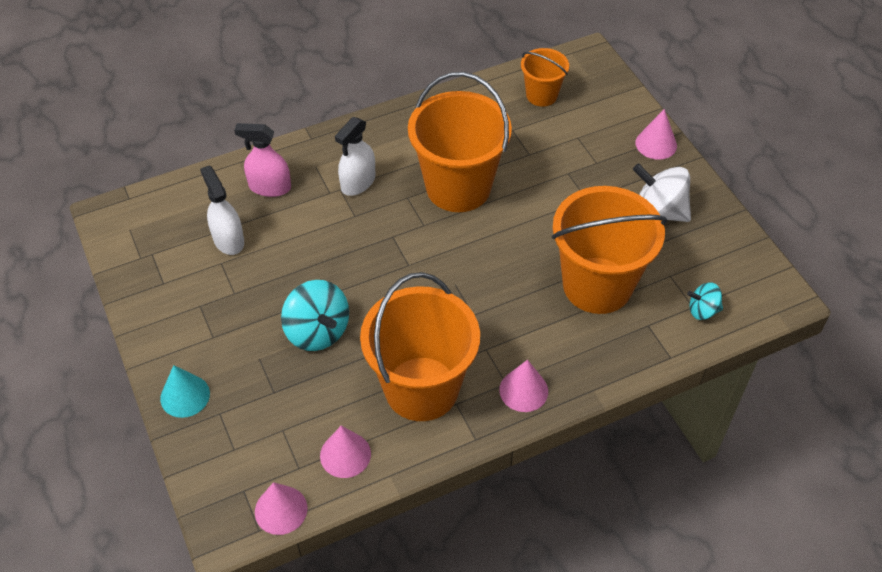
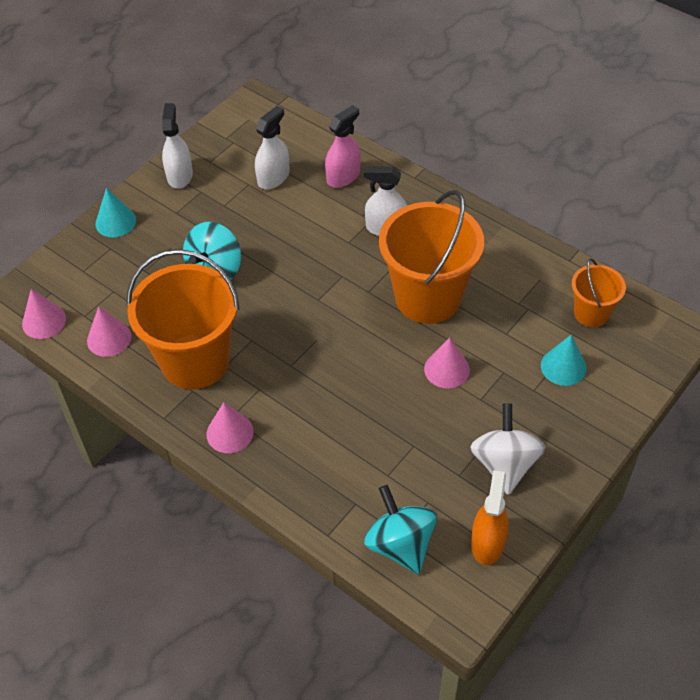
camera: 65 degrees right, 0 degrees up
(162, 315) = (179, 175): none -> white spray bottle
(269, 187) = (343, 176): pink spray bottle -> pink spray bottle turned 60 degrees clockwise
(584, 135) = (563, 367): none -> turquoise cone
(597, 285) = (379, 445): orange bucket -> none
(656, 144) = (596, 431): pink cone -> pink cone (446, 369)
(702, 310) = (400, 544): turquoise spinning top -> turquoise spinning top, size x1.78
(726, 253) = (487, 543): none -> orange spray bottle

